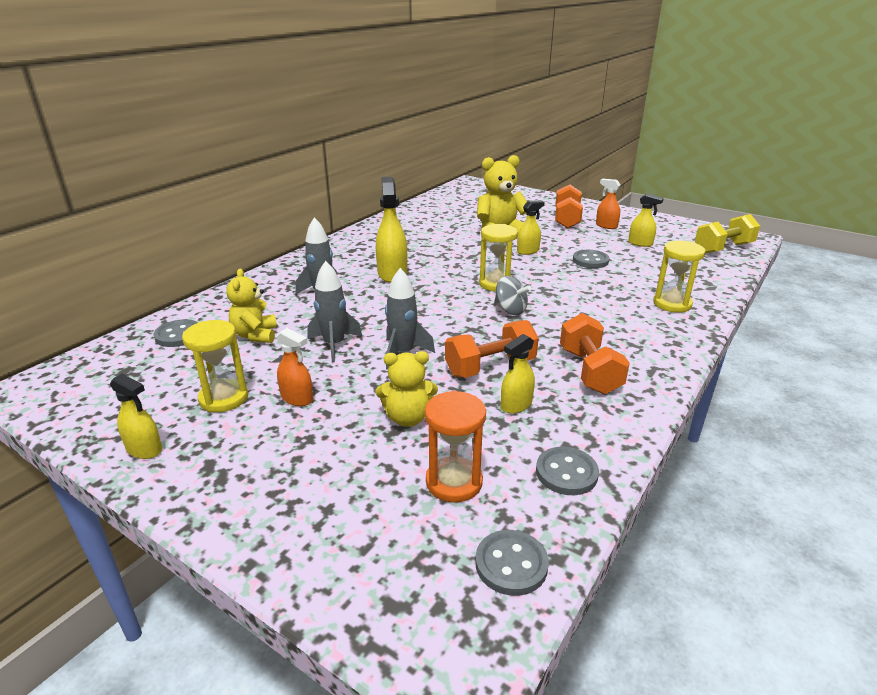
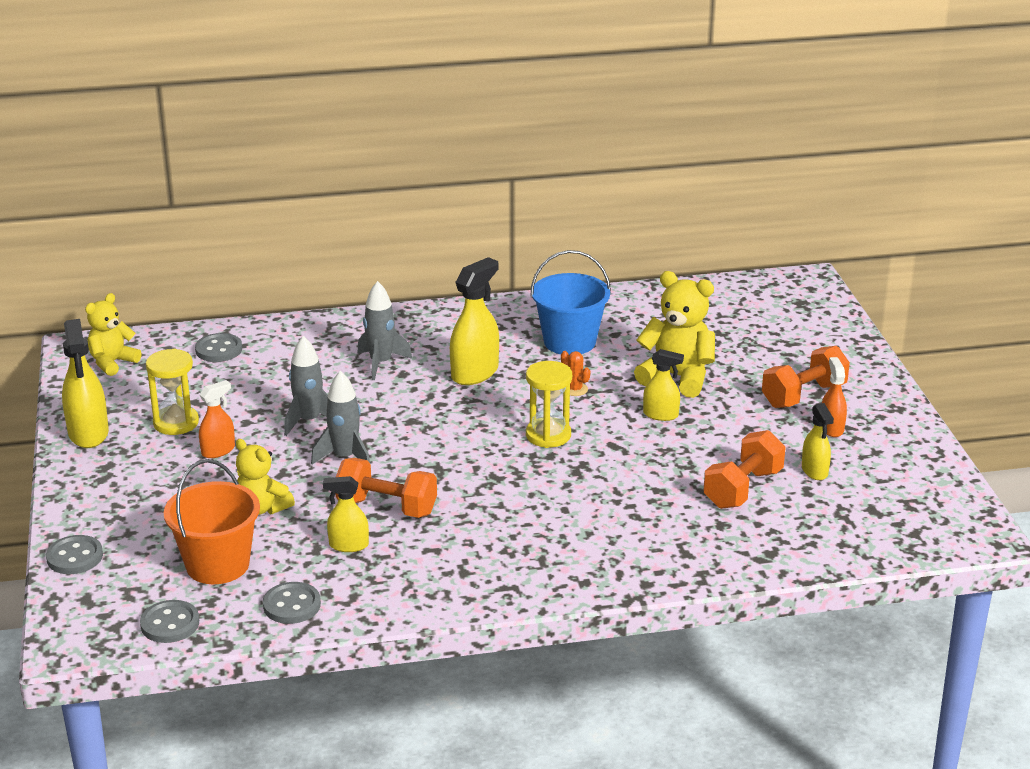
camera: 45 degrees right, 0 degrees up
(144, 449) = (88, 433): yellow spray bottle -> yellow spray bottle, size x1.70
(255, 335) = (268, 380): yellow teddy bear -> yellow teddy bear (112, 362)
(297, 398) = (218, 450): orange spray bottle -> orange spray bottle turned 120 degrees counterclockwise
(414, 240) = (569, 342): none -> blue bucket
(454, 482) = (218, 565): orange hourglass -> orange bucket
(463, 258) = (575, 389): none -> orange cactus
(510, 310) = (504, 468): grey spinning top -> none
(589, 371) = (454, 556): orange dumbbell -> orange dumbbell (743, 489)
(590, 260) = (703, 461): grey button -> grey button (75, 557)
(672, 304) = (672, 549): yellow hourglass -> none
(723, 248) = (903, 530): yellow dumbbell -> none

